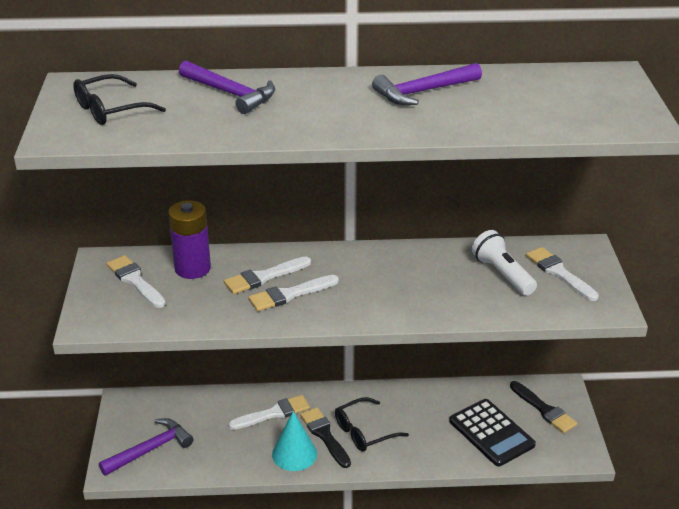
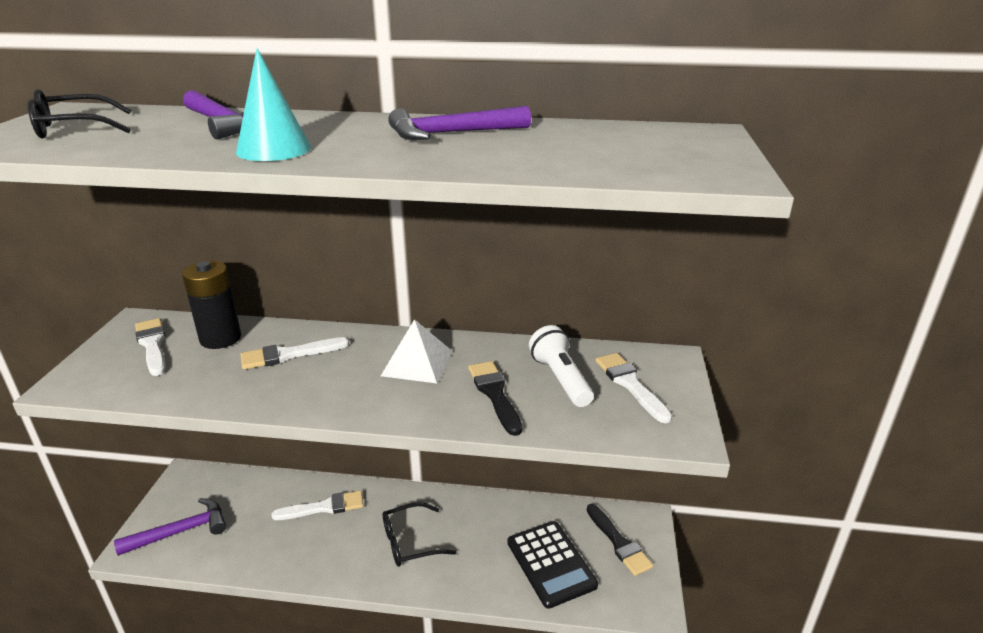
camera: 10 degrees right, 5 degrees down
(192, 268) = (220, 338): purple battery -> black battery
(290, 294) = (305, 376): white brush -> none
(294, 454) = (325, 558): turquoise cone -> turquoise cone (273, 149)
(325, 435) = (366, 540): black brush -> black brush (495, 394)
(378, 273) = (417, 363): none -> white pyramid

